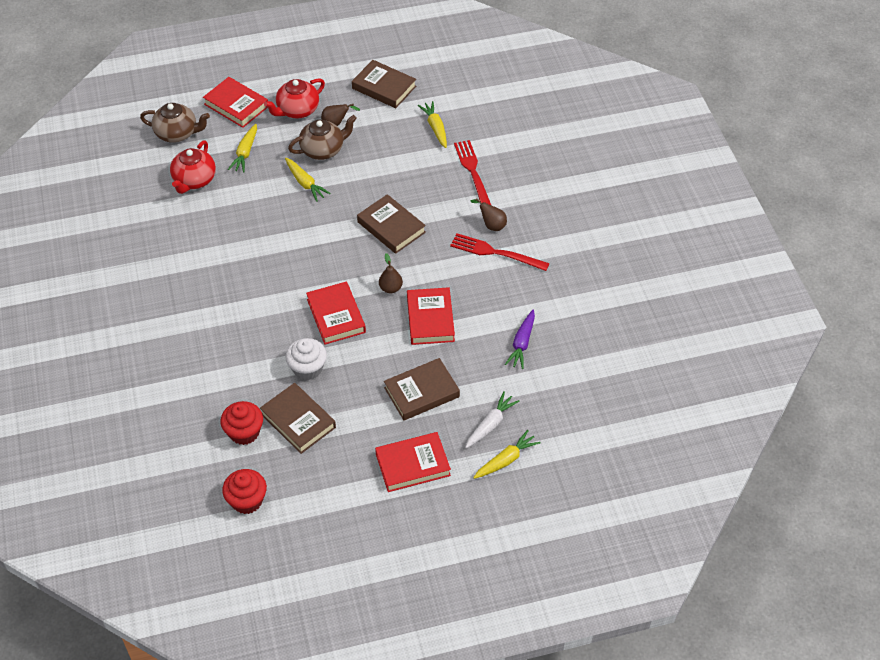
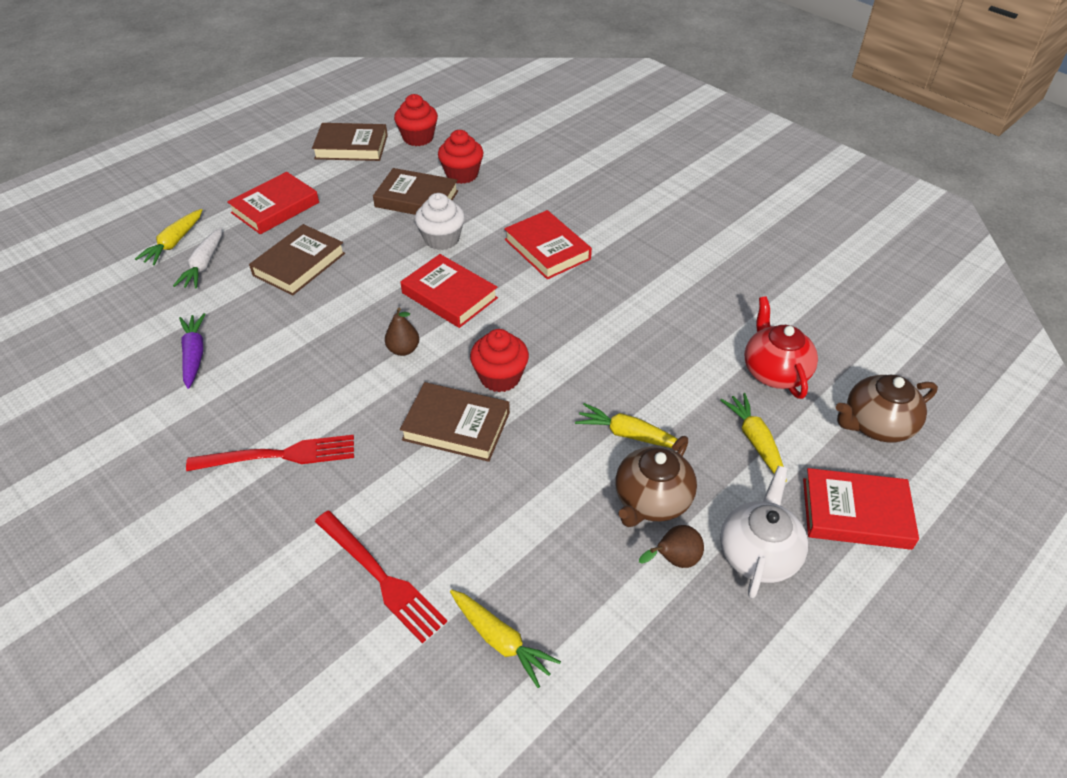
camera: 150 degrees right, 5 degrees down
(297, 110) = (758, 553): red teapot -> white teapot
(346, 244) = (500, 377): none -> red cupcake
(384, 87) = (660, 689): brown book -> brown book (351, 147)
(430, 319) = (330, 336): red book -> red book (547, 249)
(491, 225) = (304, 495): brown pear -> none

